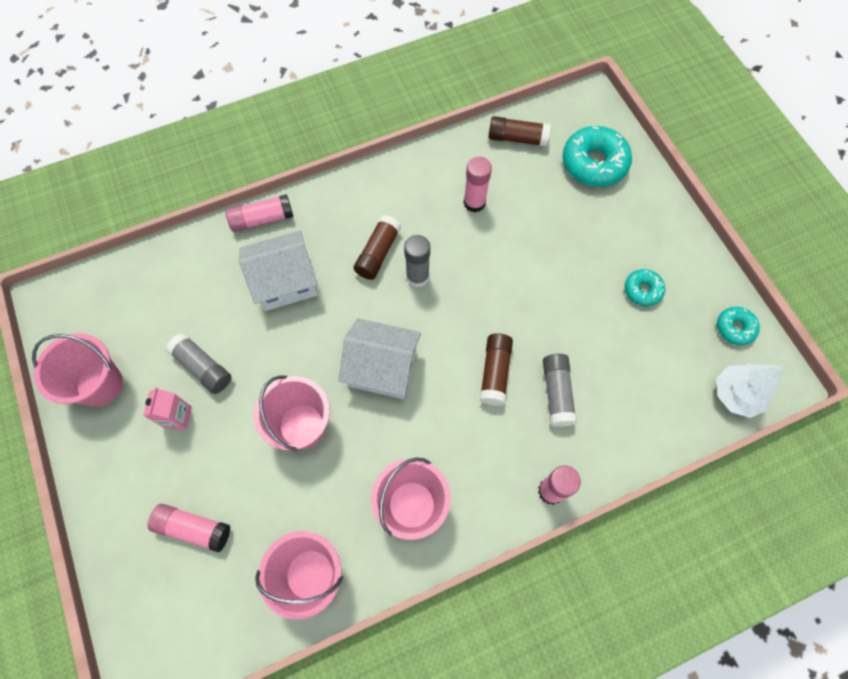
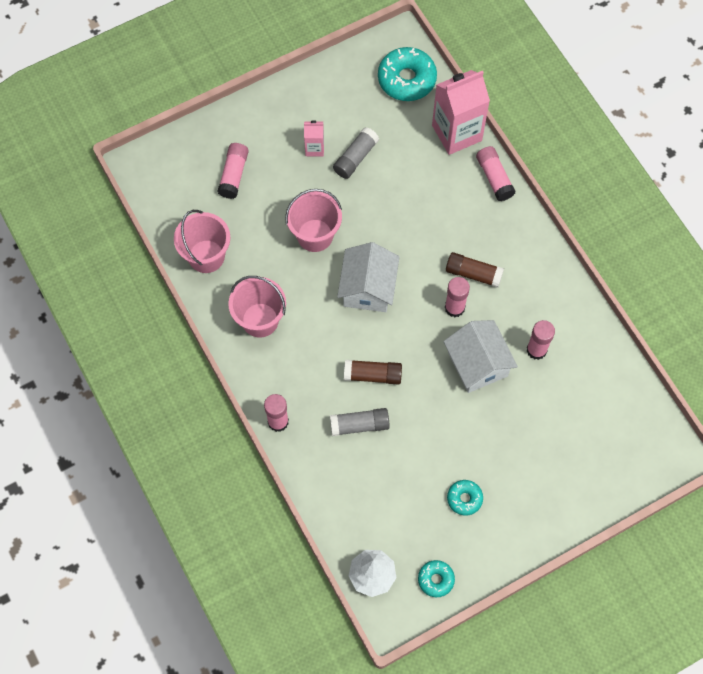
camera: 85 degrees right, 0 degrees up
(100, 385) = (335, 91): pink bucket -> none
(195, 251) = (456, 133): none -> pink carton
(285, 282) = (437, 205): white house -> white house (477, 364)
(417, 276) = (454, 308): grey glue stick -> pink glue stick
(517, 138) = (615, 385): brown glue stick -> none
(594, 163) = (597, 457): turquoise donut -> turquoise donut (406, 79)

